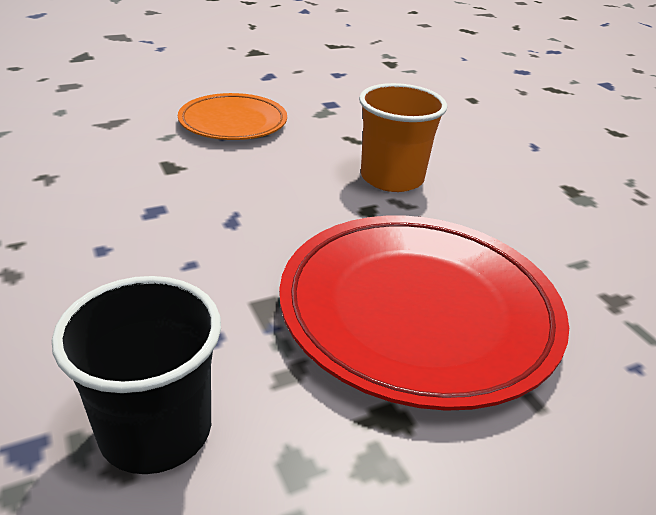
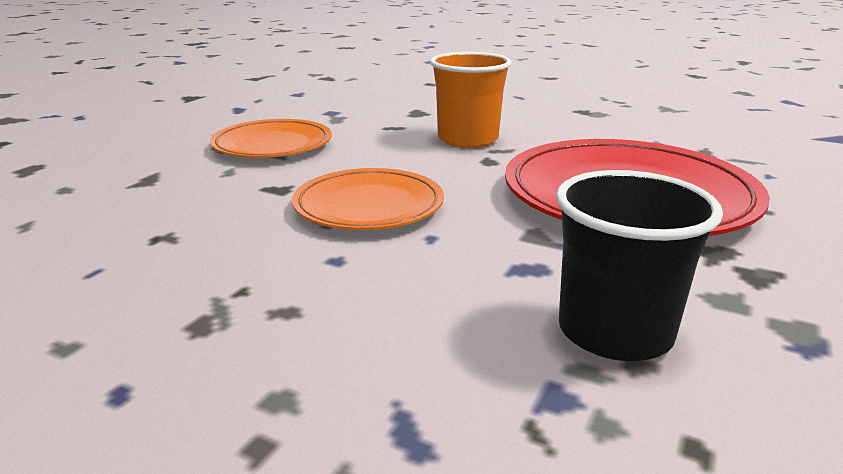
camera: 35 degrees left, 10 degrees down
(199, 212) = (368, 206): none -> orange plate

